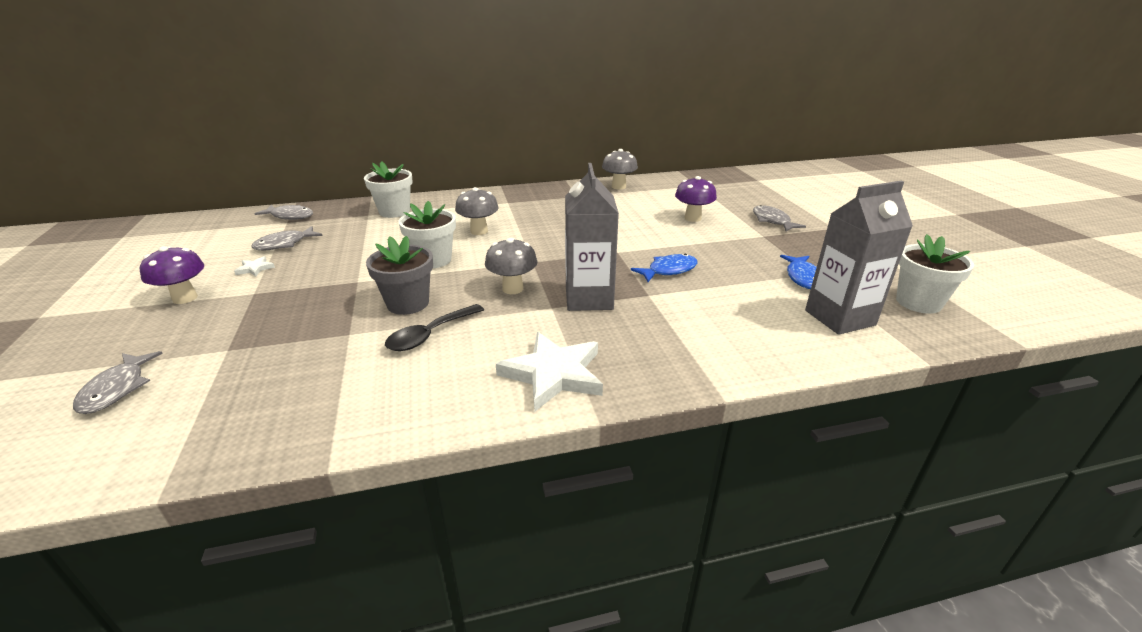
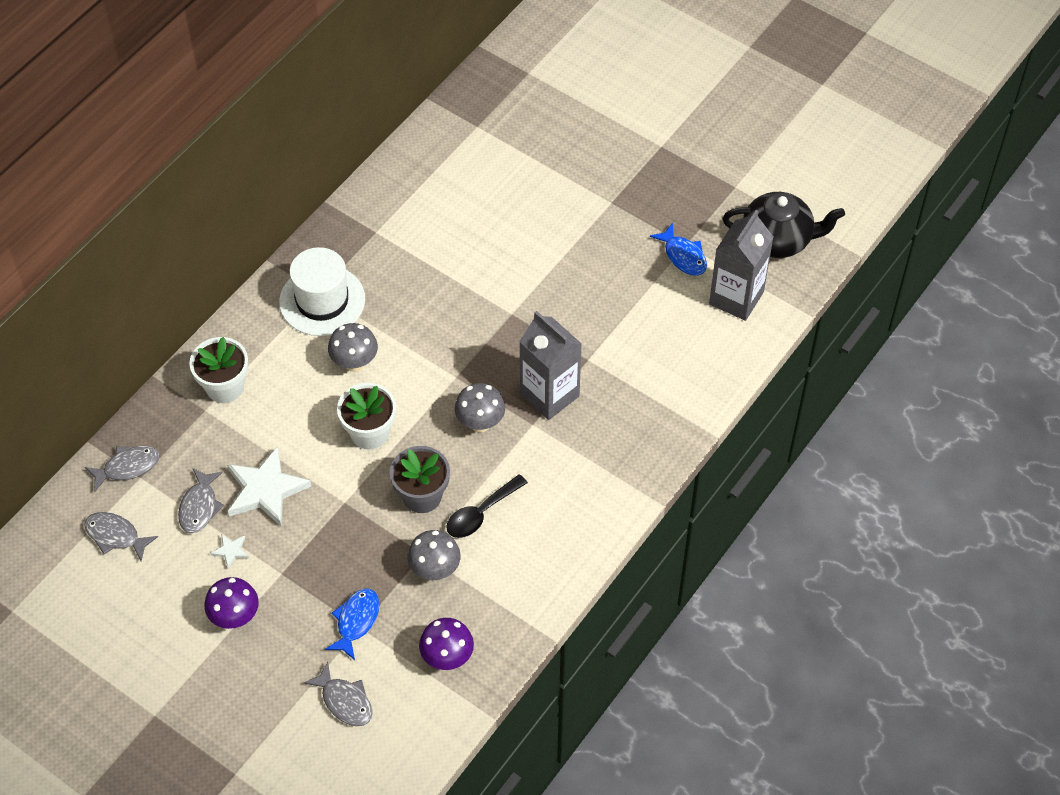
camera: 40 degrees left, 25 degrees up
(430, 335) = (481, 513): black spoon -> black spoon turned 45 degrees clockwise
(504, 205) = (322, 300): none -> white hat
(554, 374) = (601, 488): white star -> white star (265, 489)
(618, 187) = (399, 182): grey mushroom -> grey mushroom (435, 570)
(668, 270) = (576, 315): blue fish -> blue fish (356, 621)
(692, 218) = (527, 207): purple mushroom -> purple mushroom (447, 658)
(772, 221) = (601, 166): grey fish -> grey fish (116, 536)
(918, 302) = (778, 240): white flower pot -> black teapot

